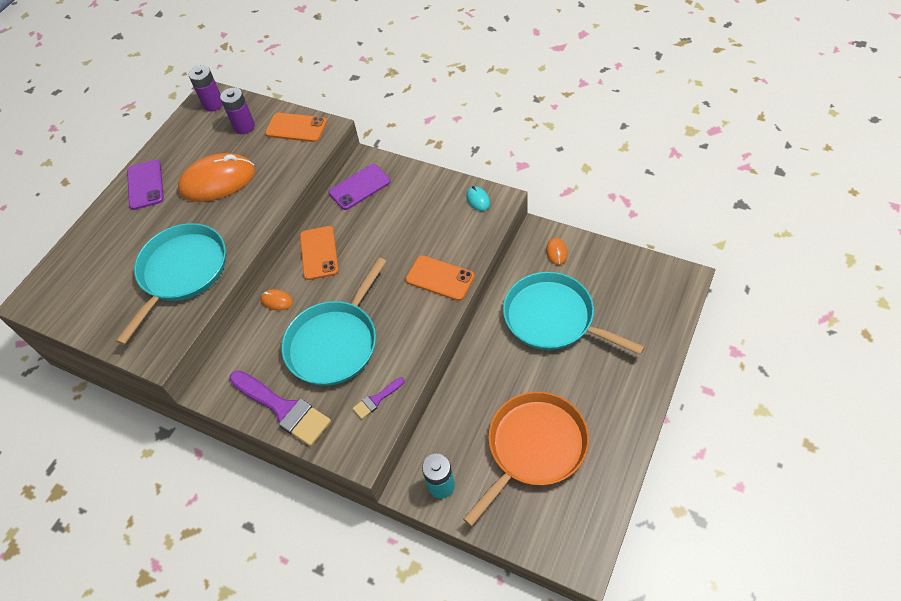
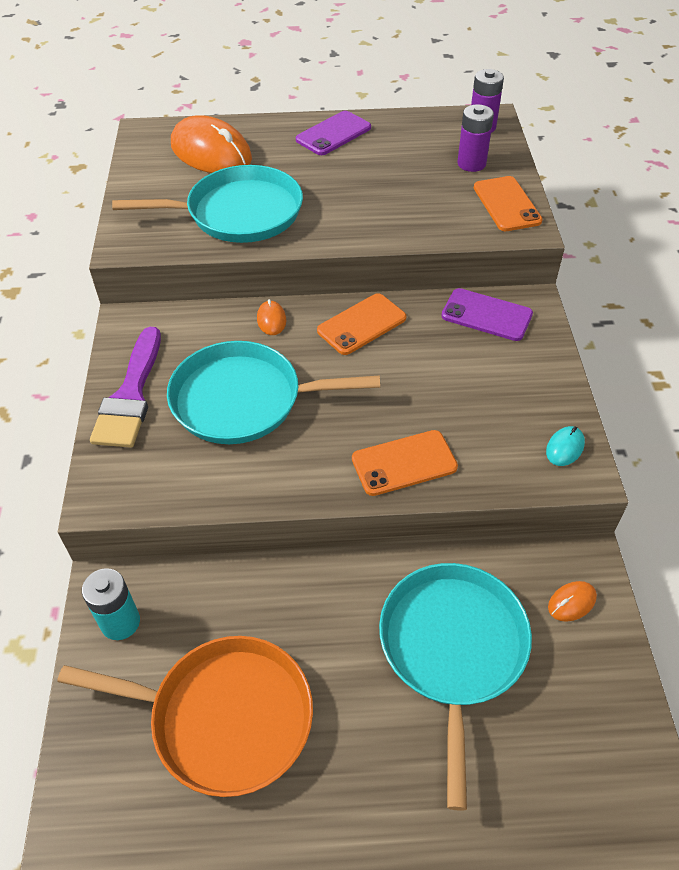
camera: 55 degrees right, 5 degrees down
(218, 181) = (378, 181): orange mouse -> orange mouse (211, 152)
(376, 399) = (183, 479): purple brush -> none
(440, 278) = (404, 463): orange phone -> orange phone turned 75 degrees clockwise

